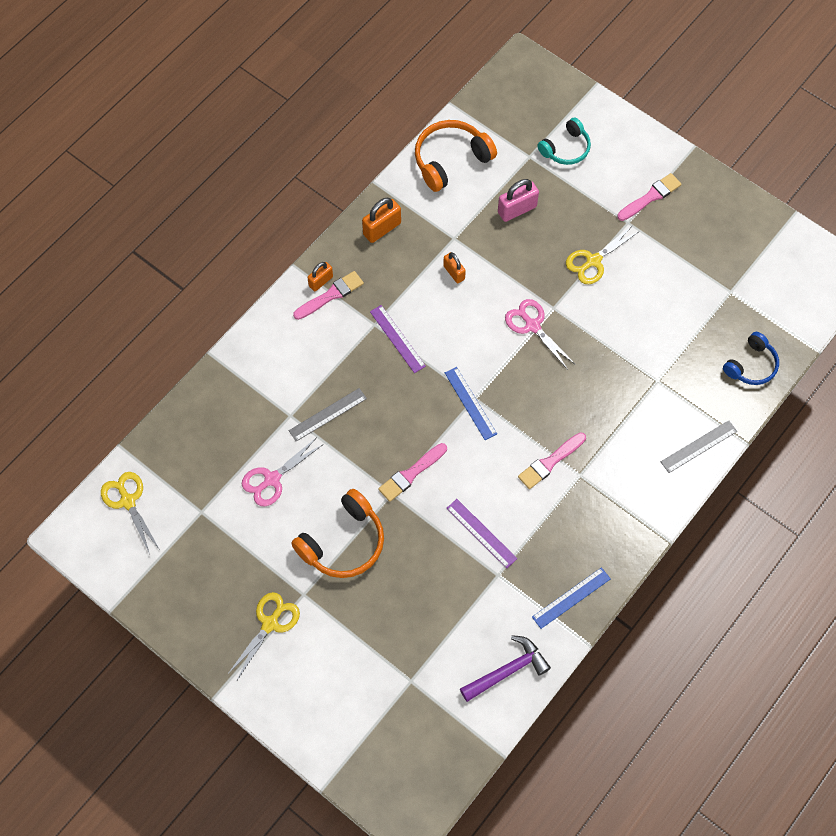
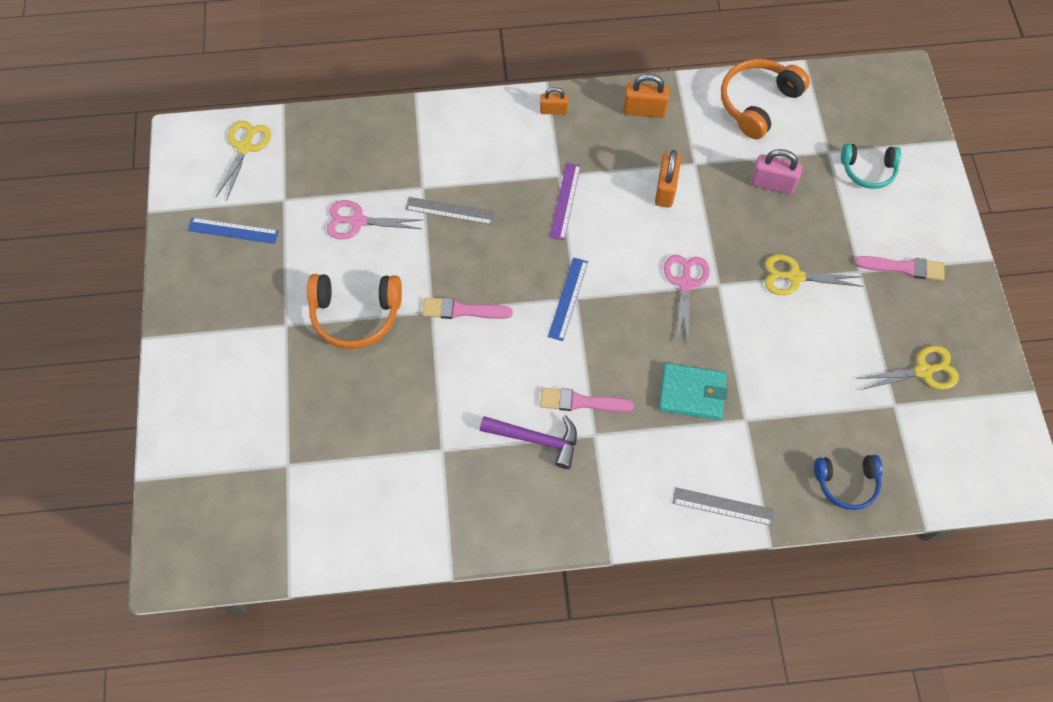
camera: 45 degrees right, 0 degrees up
(270, 623) = (239, 323): yellow scissors -> yellow scissors (923, 371)
(331, 295) = (550, 126): pink brush -> none
(451, 160) = (757, 103): orange headphones -> orange headphones turned 60 degrees counterclockwise
(454, 272) = (665, 189): orange padlock -> orange padlock, size x1.54
(481, 533) = (465, 405): purple ruler -> none
(508, 670) = (366, 531): purple hammer -> purple hammer (536, 439)
(571, 598) = (479, 524): blue ruler -> blue ruler (233, 231)
(610, 393) = (692, 393): none -> turquoise wallet

